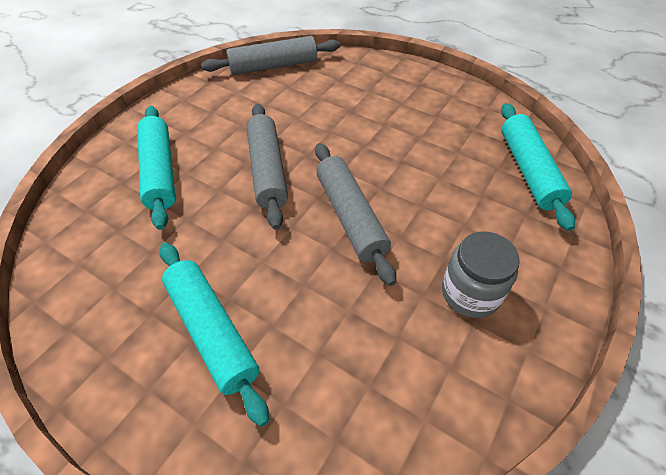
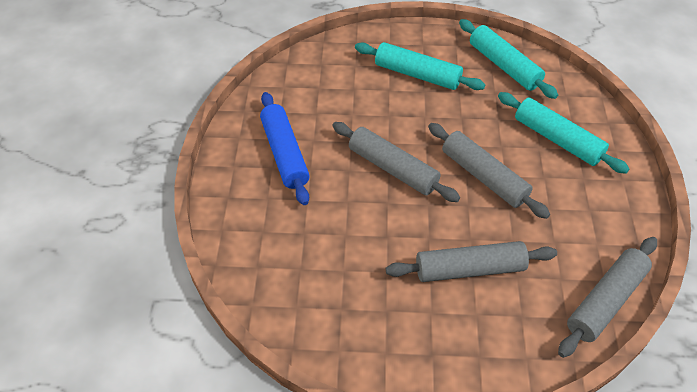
camera: 150 degrees right, 0 degrees up
(350, 114) = (469, 269): none -> grey rolling pin
(470, 293) = (284, 154): grey jar -> blue rolling pin
(528, 171) = (273, 278): turquoise rolling pin -> turquoise rolling pin (504, 66)

